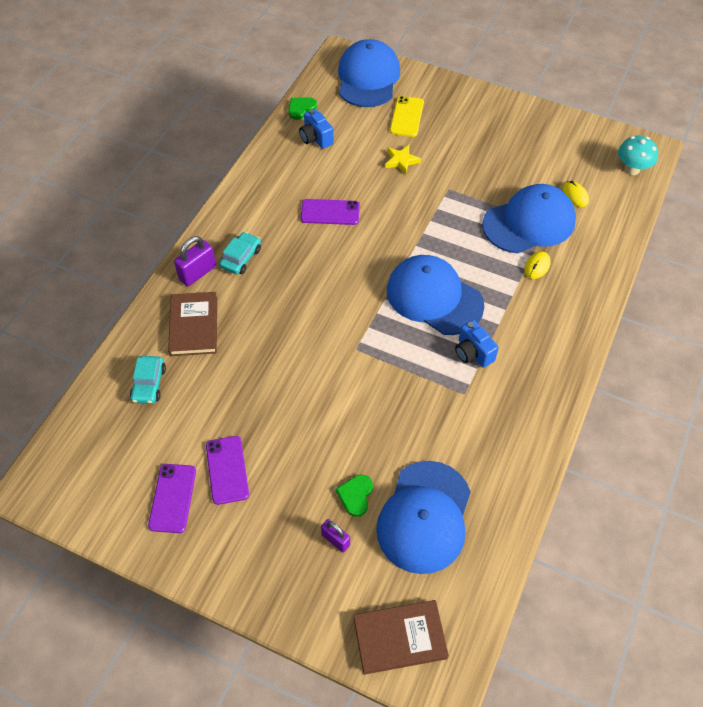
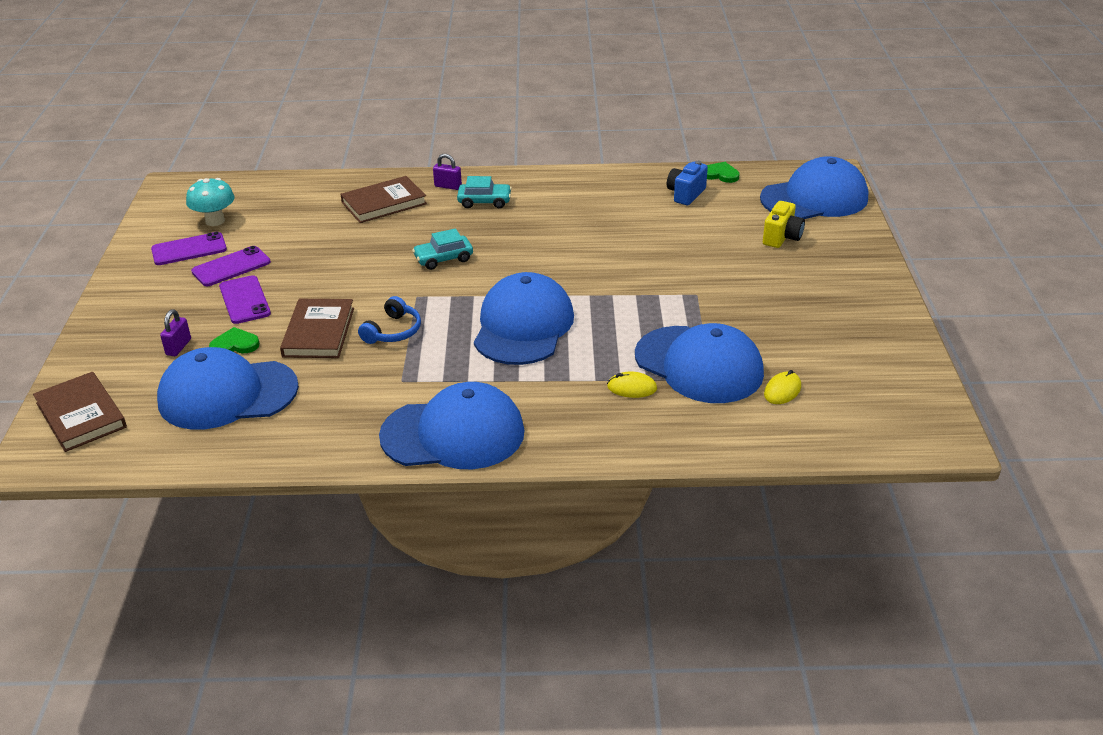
camera: 65 degrees right, 20 degrees down
(149, 384) = (304, 202): turquoise car -> turquoise car (443, 259)
(197, 273) = (448, 186): purple padlock -> purple padlock, size x0.64
(330, 212) = (588, 231): purple phone -> purple phone (244, 300)
(370, 430) = (318, 332): none -> brown book
(397, 379) = (393, 331): none -> blue headphones
(401, 161) = (708, 252): yellow star -> none
(407, 117) = (782, 238): yellow phone -> yellow camera
(473, 353) = (463, 372): blue camera -> none
(542, 382) = (453, 434): none -> blue cap
(632, 169) = (884, 429): turquoise mushroom -> turquoise mushroom (215, 221)

